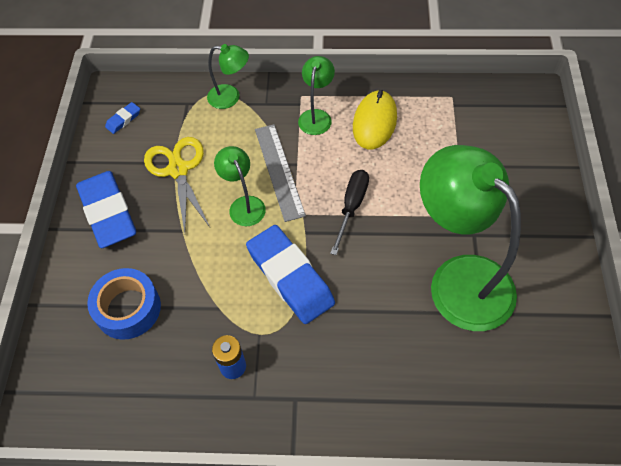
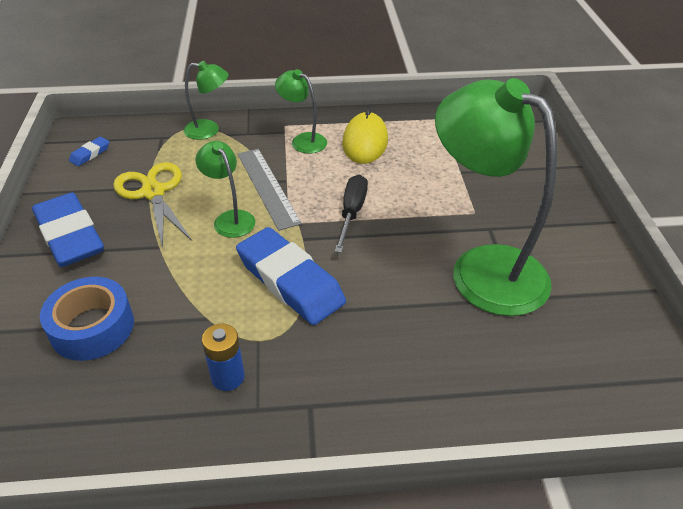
camera: 10 degrees left, 15 degrees down
(316, 116) = (303, 140): green lamp -> green lamp turned 60 degrees counterclockwise

